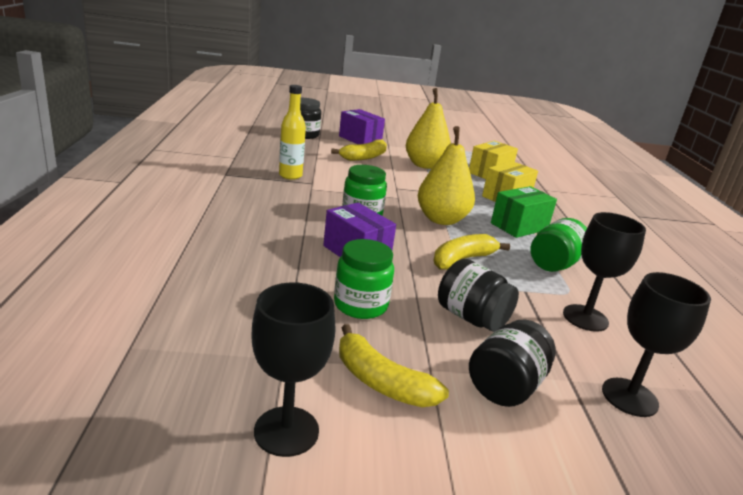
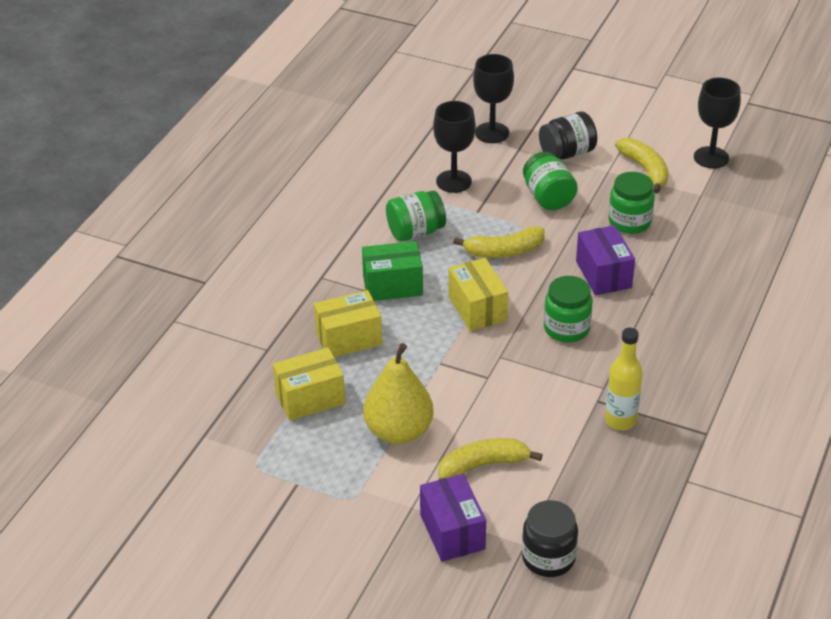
camera: 150 degrees left, 15 degrees up
(441, 219) = (477, 308): yellow pear -> yellow box
(471, 318) = (548, 197): black jar -> green jar

